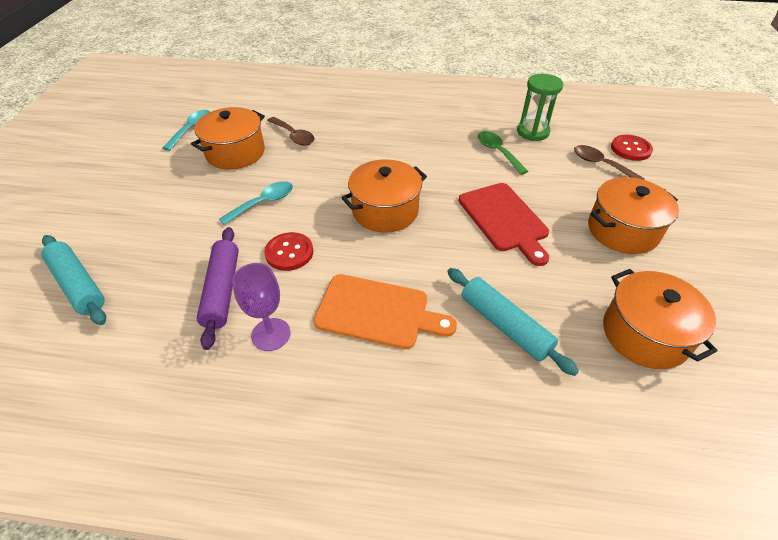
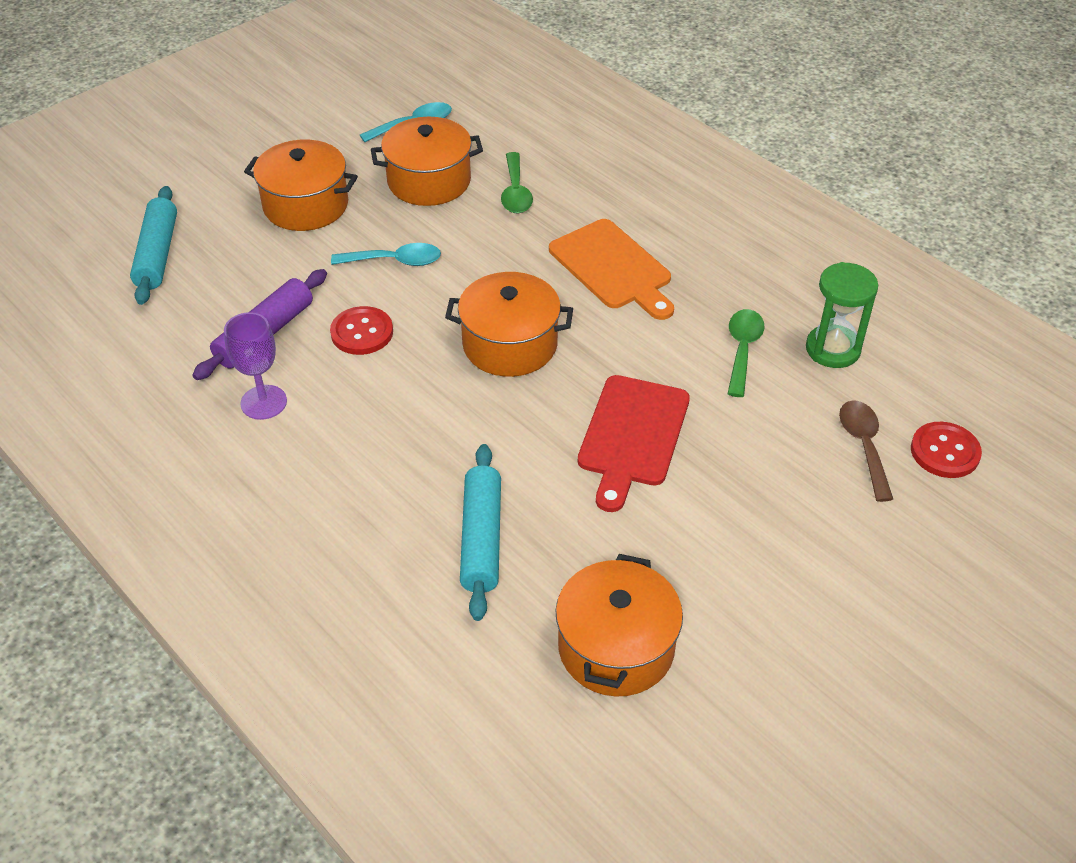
camera: 40 degrees right, 0 degrees up
(293, 136) = (515, 192): brown spoon -> green spoon
(377, 312) = (376, 444): orange cutting board -> orange cutting board (613, 268)
(622, 230) = (762, 538): orange pot -> orange pot (305, 205)

